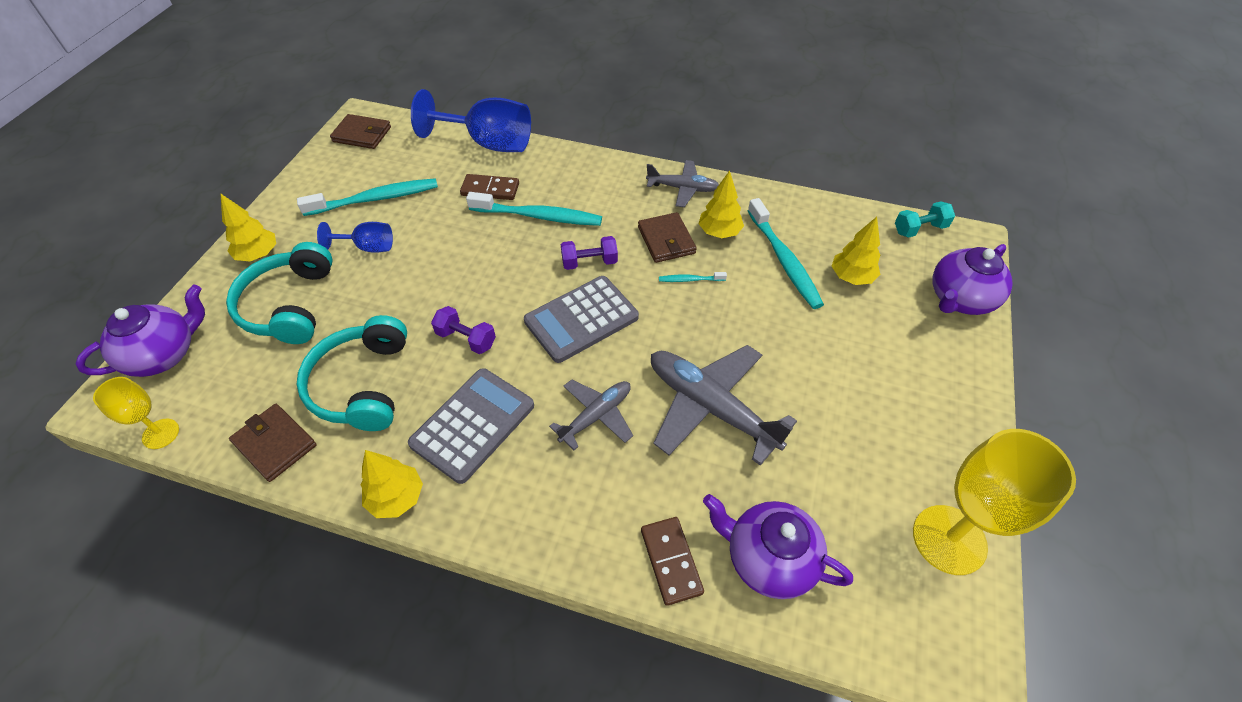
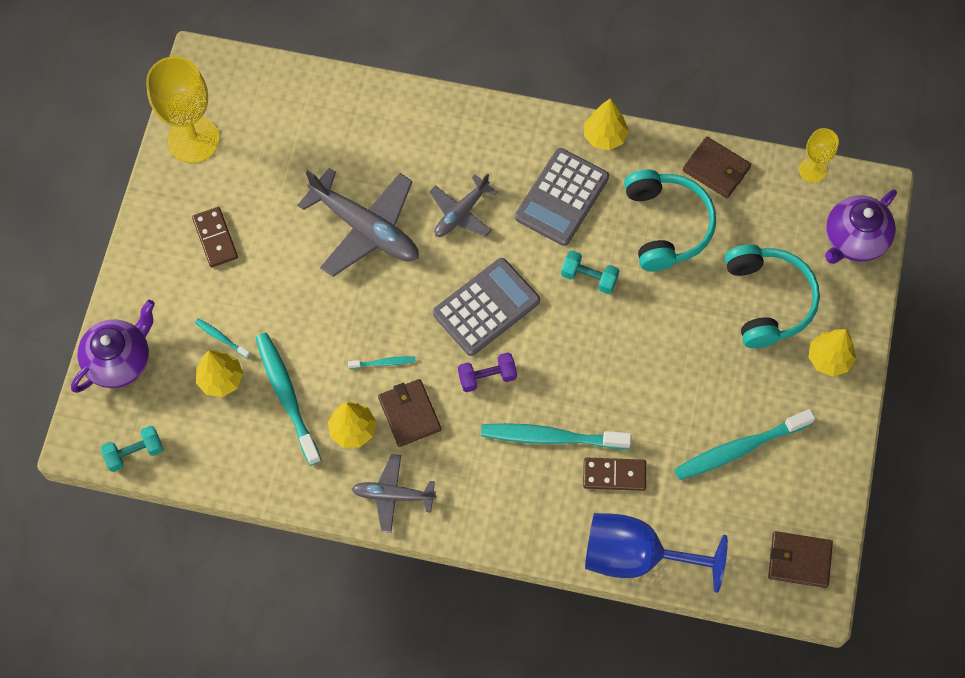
camera: 175 degrees right, 15 degrees up
(368, 247) = (720, 378): blue goblet -> none
(466, 339) = (589, 277): purple dumbbell -> turquoise dumbbell
(671, 561) = (396, 110): brown domino -> brown domino (215, 238)
(768, 558) = (326, 117): purple teapot -> none
(859, 311) = (221, 338): none -> turquoise toothbrush

